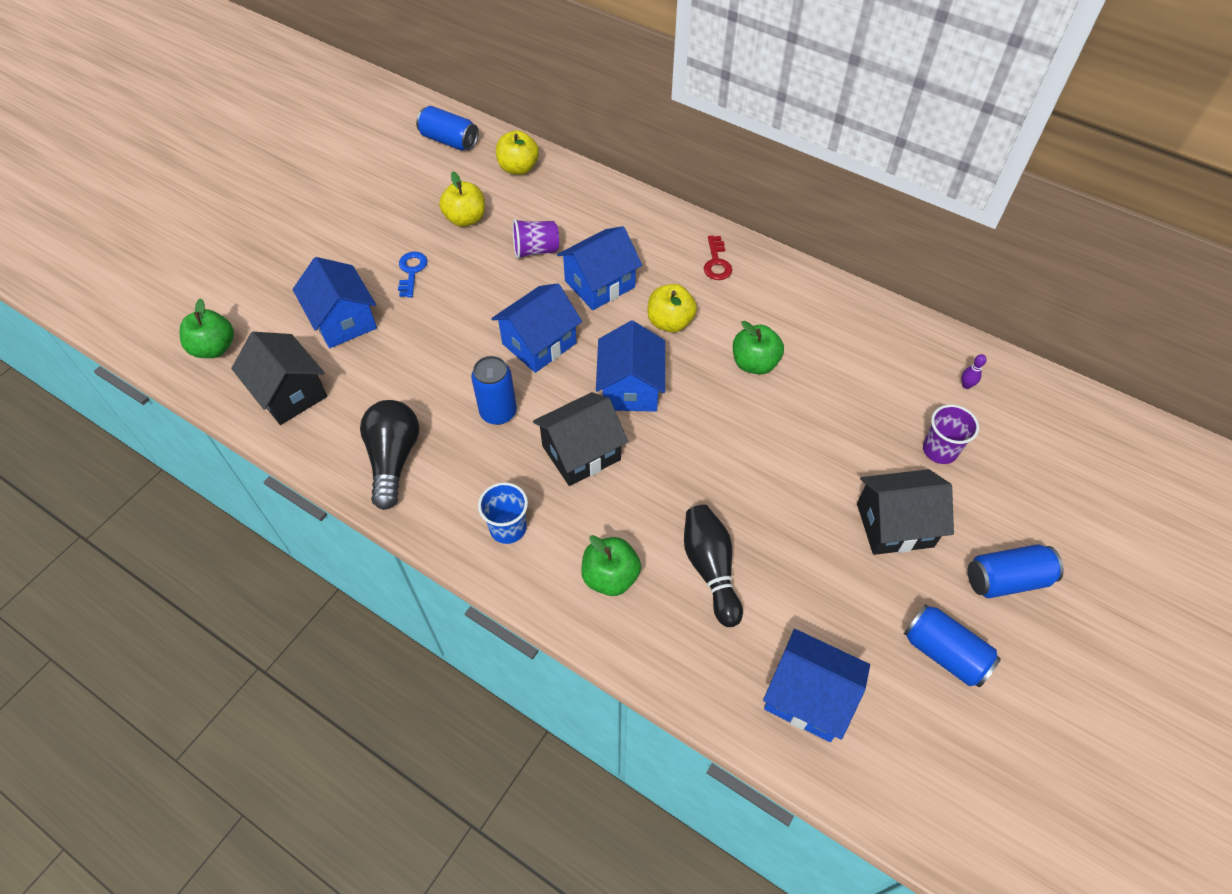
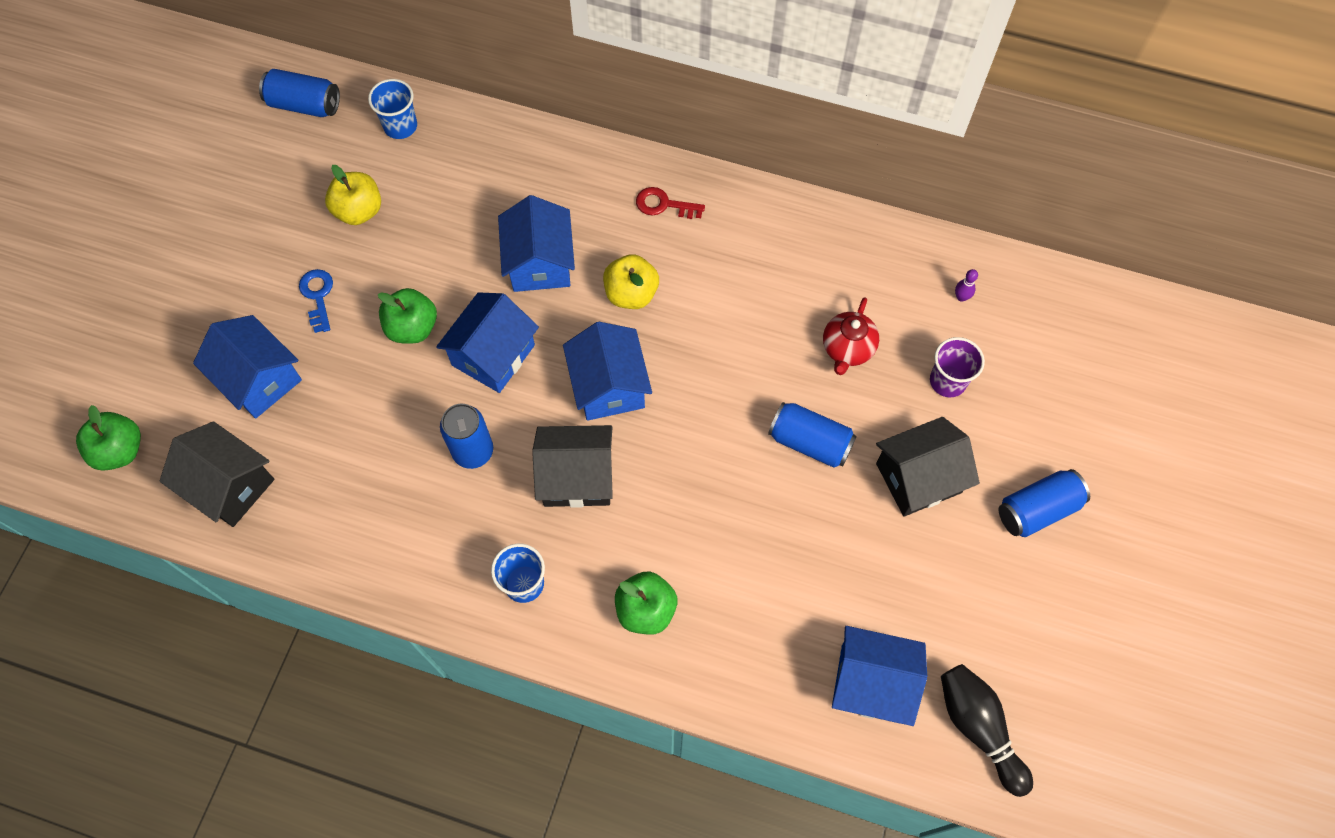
camera: 15 degrees left, 10 degrees up
(393, 459) = (375, 536): black light bulb -> none
(518, 168) = (400, 126): yellow apple -> blue cup
(536, 250) = (454, 235): purple cup -> none
(581, 453) = (577, 477): black house -> black house turned 45 degrees clockwise
(599, 284) = (540, 263): blue house -> blue house turned 45 degrees counterclockwise
(710, 568) = (745, 574): black bowling pin -> black bowling pin (978, 728)
(716, 263) = (664, 205): red key -> red key turned 120 degrees clockwise
(754, 363) = (735, 324): green apple -> green apple (412, 328)
(851, 404) = (847, 349): none -> red teapot
(944, 653) = (991, 603): blue can -> blue can (810, 442)

